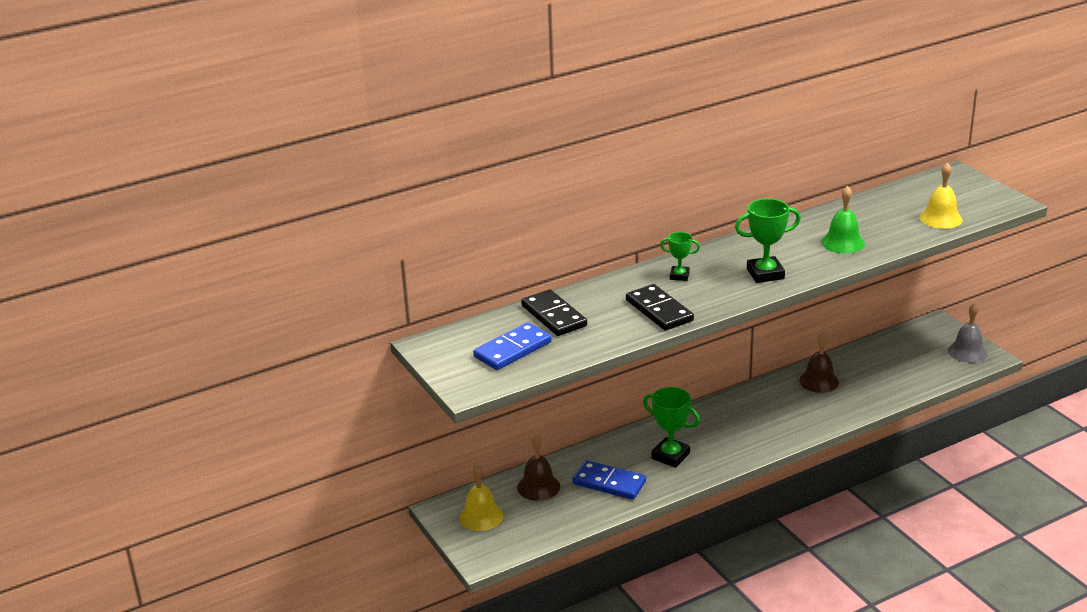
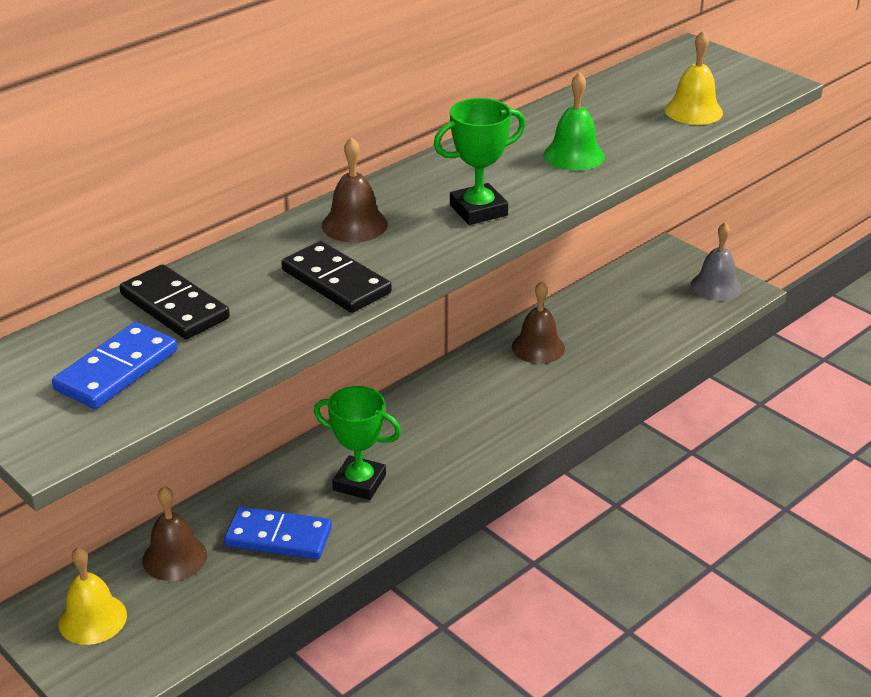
camera: 15 degrees left, 5 degrees up
(679, 276) = (354, 224): green trophy -> brown bell

